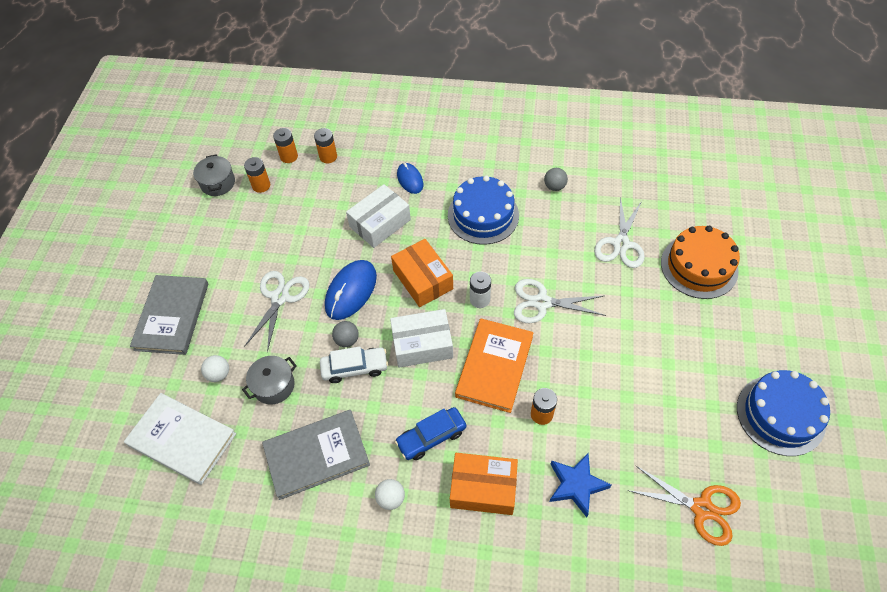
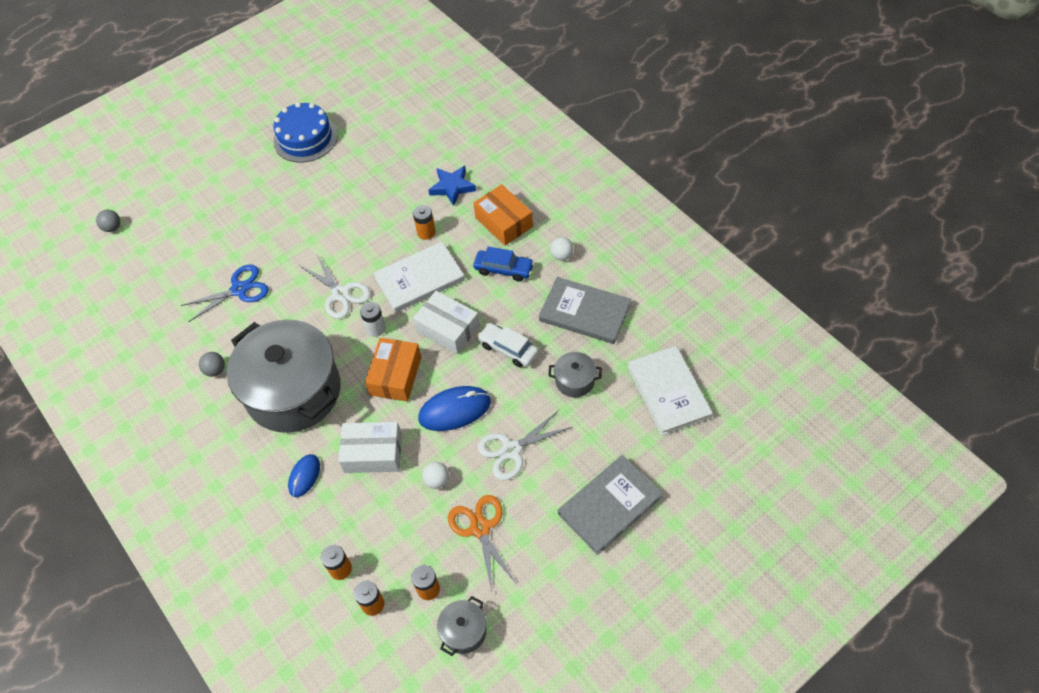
camera: 135 degrees left, 0 degrees up
(219, 374) = (608, 421): white ball -> white ball (437, 480)
(347, 340) = (494, 373): grey ball -> grey ball (112, 227)
(483, 215) = (293, 391): blue cake -> grey pot
(494, 366) = (419, 279): orange book -> white book
(621, 244) = (239, 289): white scissors -> blue scissors
(699, 266) = (219, 237): orange cake -> none
(701, 508) = (404, 134): orange scissors -> orange scissors (480, 528)

